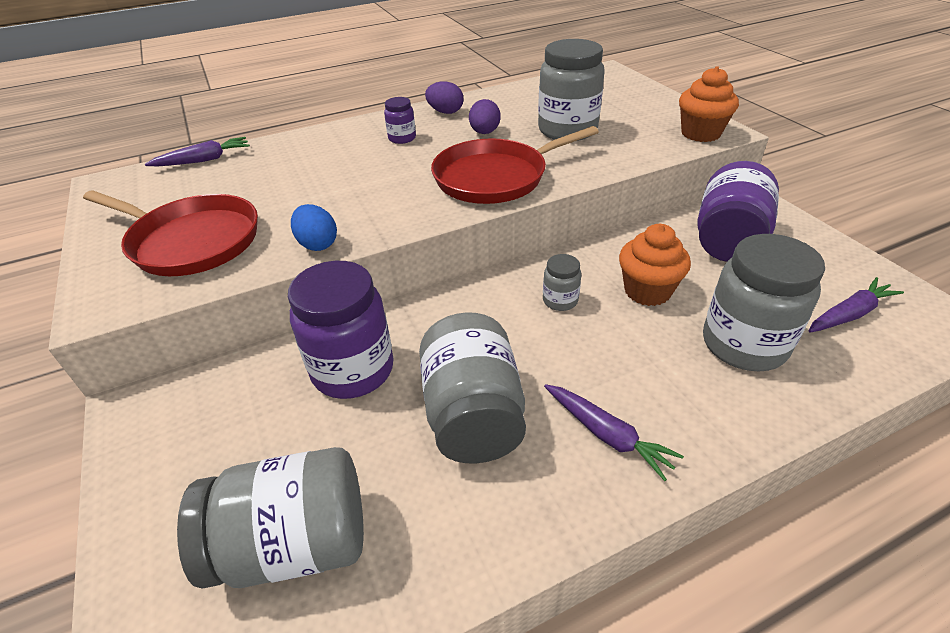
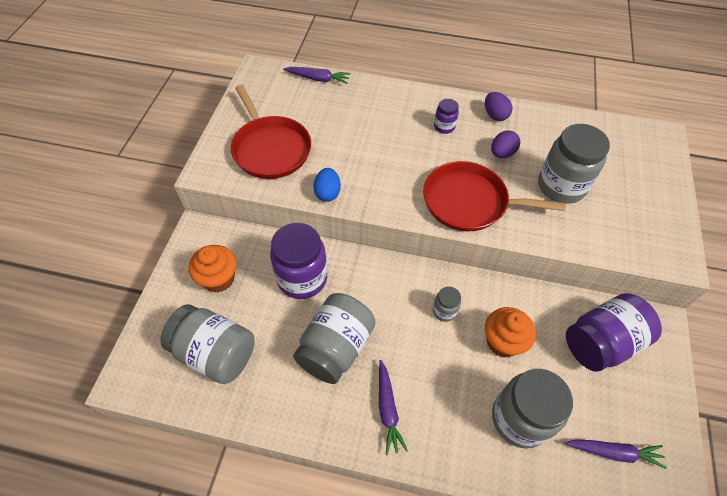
camera: 35 degrees right, 15 degrees up
(700, 133) = (657, 251): orange cupcake -> orange cupcake (218, 279)

